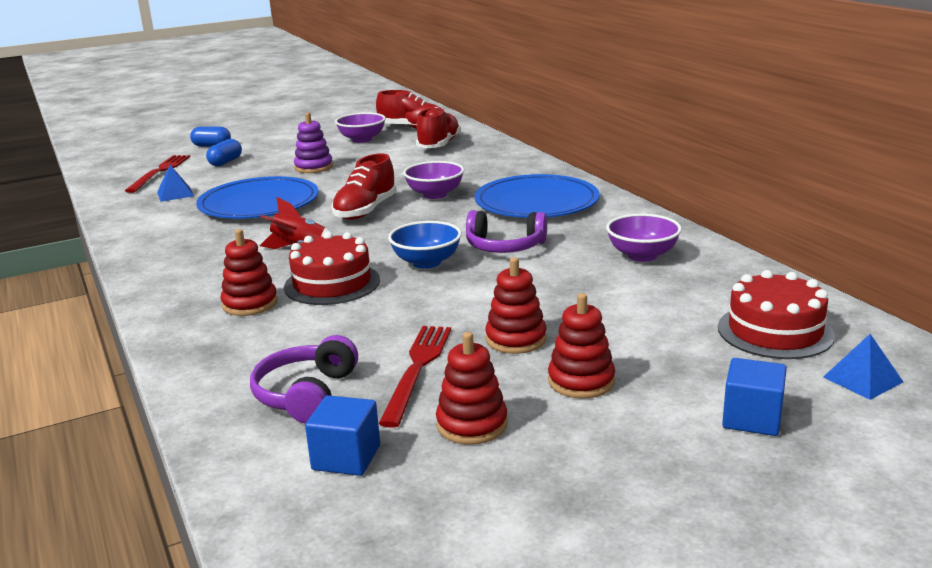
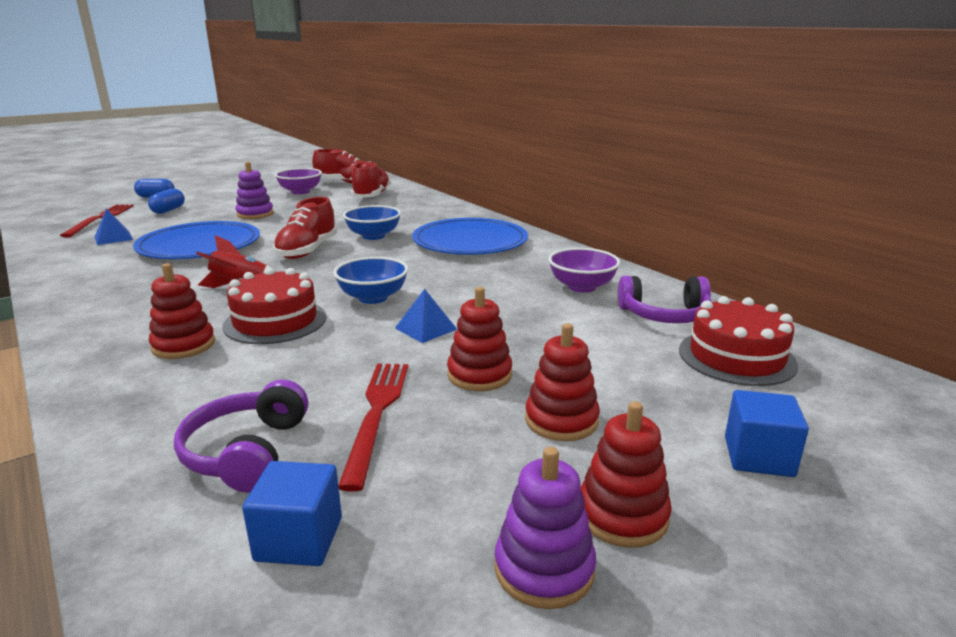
camera: 10 degrees left, 0 degrees up
(435, 194) = (373, 236): purple bowl -> blue bowl
(472, 424) = (450, 482): red stacking toy -> red stacking toy (622, 515)
(505, 246) = (448, 281): purple headphones -> purple headphones (664, 315)
(534, 488) = (544, 569): none -> purple stacking toy
(862, 379) = (846, 405): blue pyramid -> blue pyramid (426, 328)

